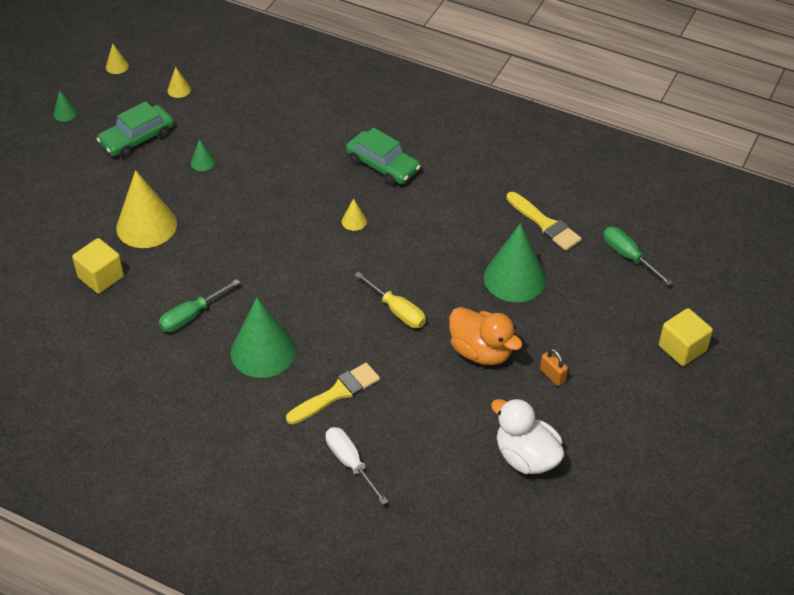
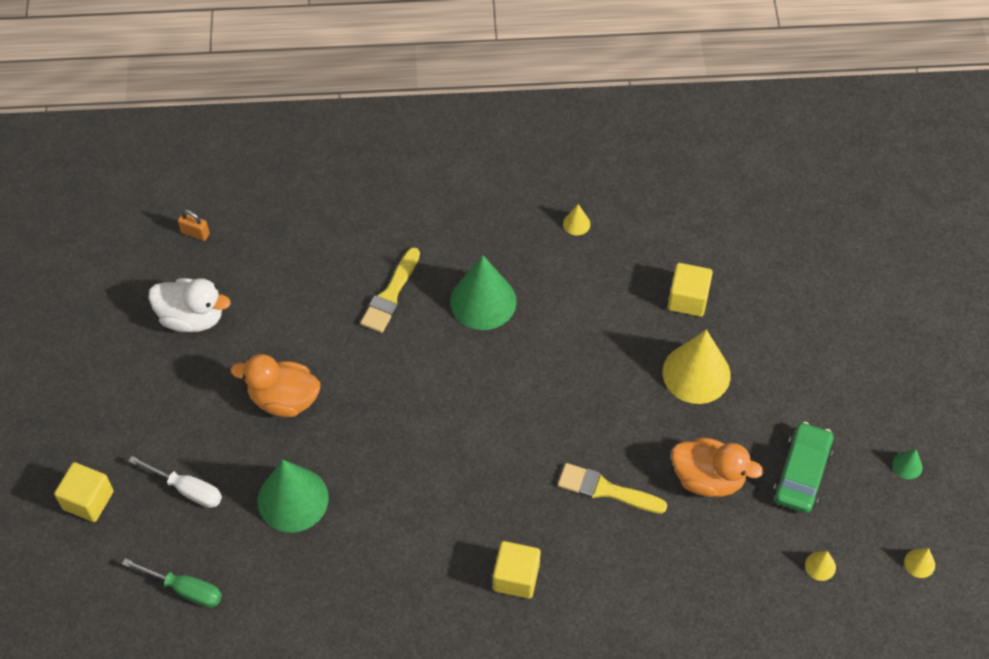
camera: 150 degrees right, 10 degrees up
(191, 316) = (573, 303): green screwdriver -> none
(202, 162) = (708, 478): green cone -> orange duck
(350, 463) = (339, 241): white screwdriver -> white screwdriver (187, 489)
(354, 221) = (497, 485): yellow cone -> yellow cone (576, 224)
(383, 165) = (516, 577): green car -> yellow cube
(397, 311) = (388, 403): yellow screwdriver -> none
(545, 224) = (294, 587): yellow brush -> yellow brush (606, 490)
(552, 375) = (204, 407): orange padlock -> orange padlock (195, 233)

